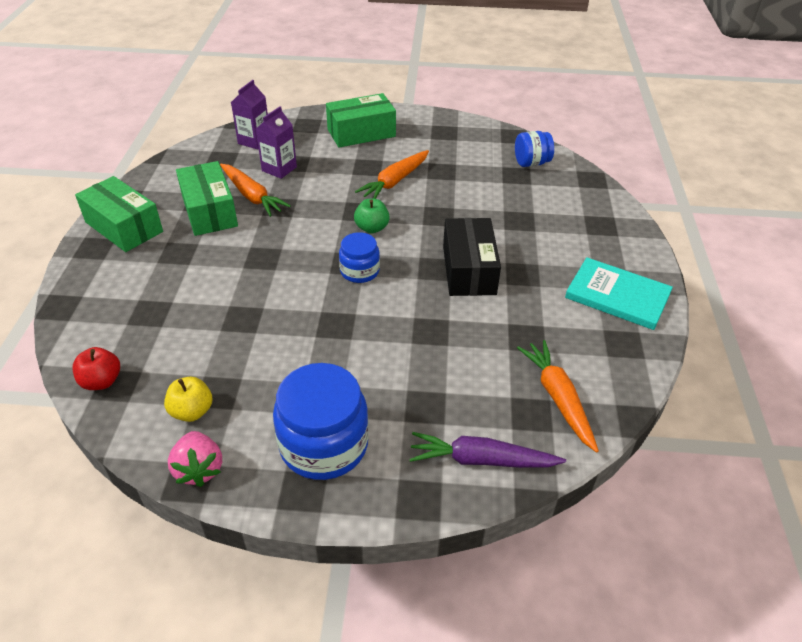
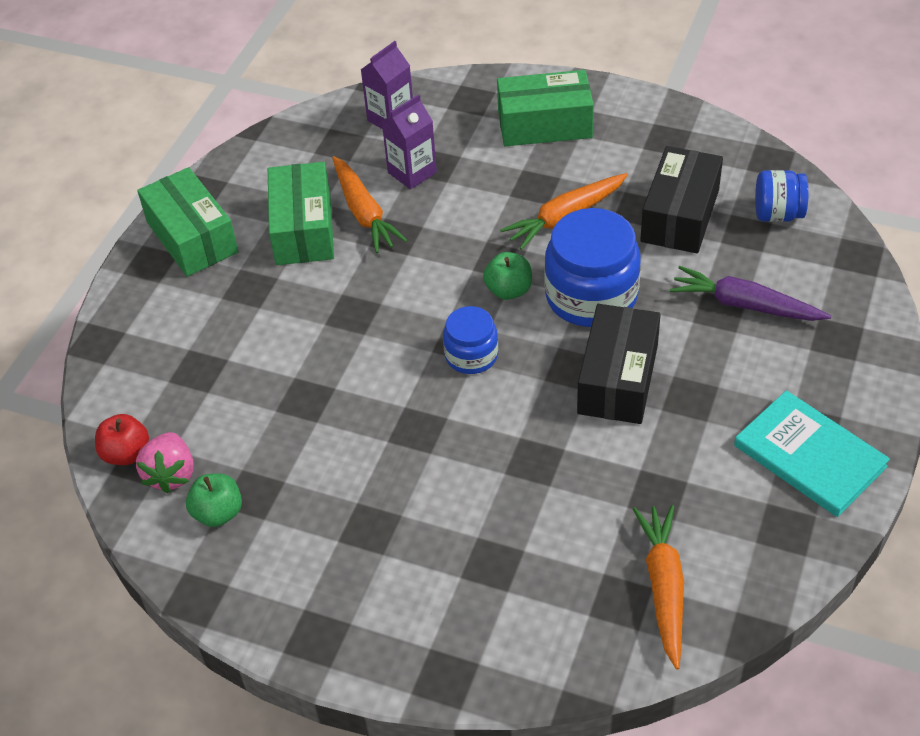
camera: 20 degrees right, 5 degrees up
(192, 411) = (218, 513): yellow apple -> green apple
(199, 469) = (210, 586): pink strawberry -> pink strawberry (171, 474)
(324, 445) = (356, 587): blue jar -> blue jar (591, 296)
(470, 171) = (680, 215): none -> black box
(481, 460) = (536, 647): purple carrot -> purple carrot (745, 305)

